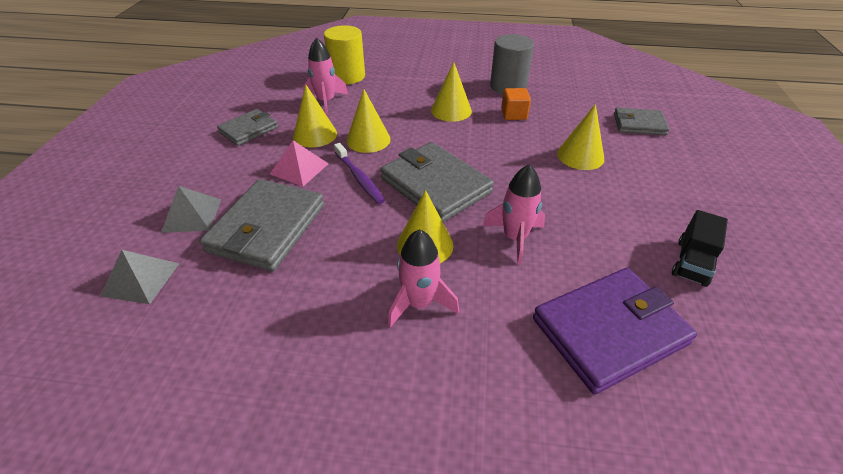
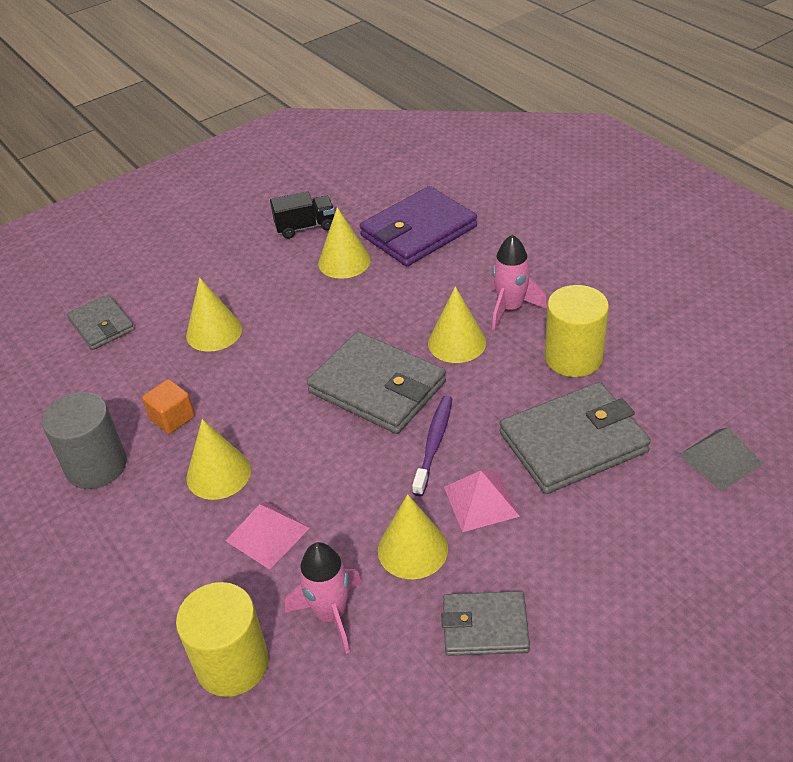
camera: 130 degrees left, 0 degrees up
(192, 215) = (640, 509): grey pyramid -> none
(320, 291) = (573, 357): none -> yellow cylinder
(368, 140) = (364, 493): yellow cone -> yellow cone (344, 261)
(392, 106) = (267, 534): none -> pink pyramid
(435, 185) = (377, 387): grey wallet -> grey wallet turned 60 degrees counterclockwise
(514, 238) = (385, 306): pink rocket -> none
(609, 331) = (418, 231): purple wallet -> purple wallet turned 60 degrees counterclockwise

